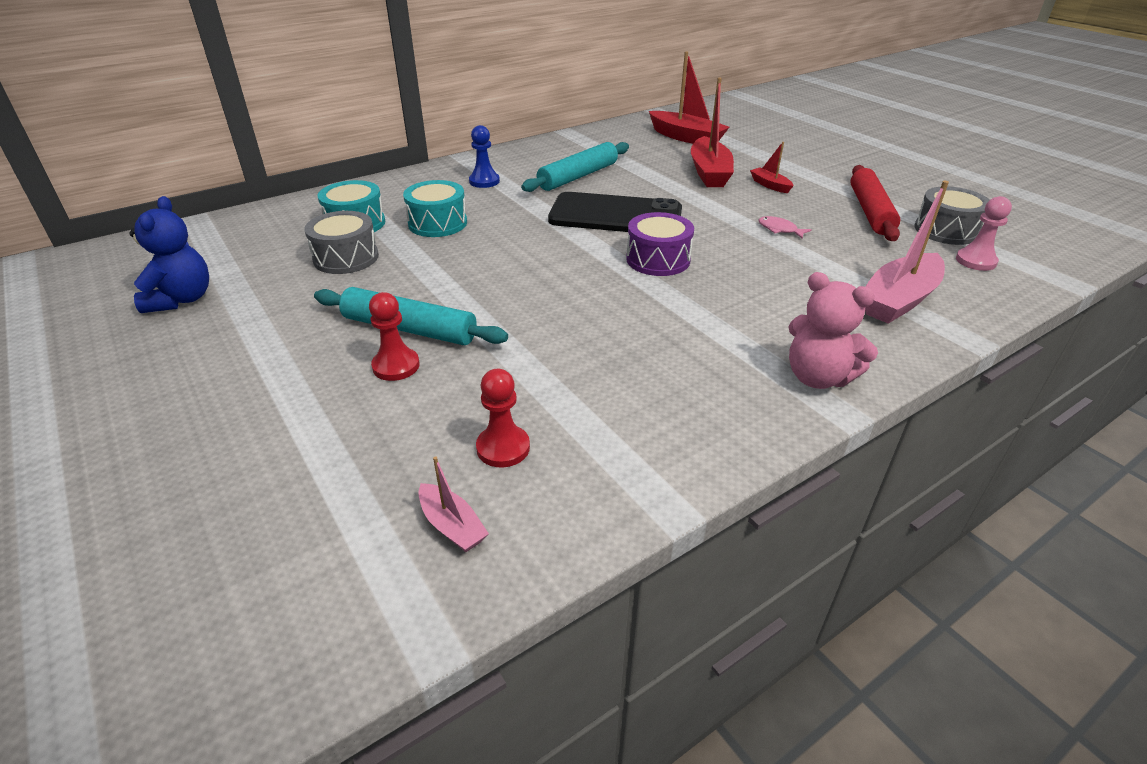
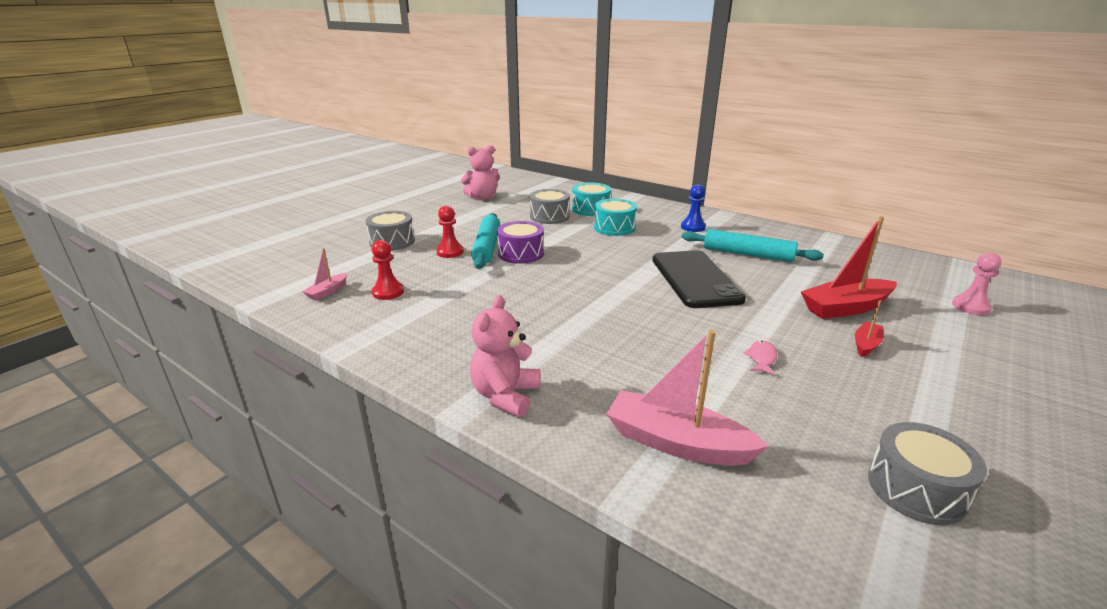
camera: 70 degrees right, 10 degrees down
(181, 299) = (483, 197): blue teddy bear -> pink teddy bear
(285, 427) = (392, 242): none -> grey drum
(658, 259) = (638, 306): purple drum -> purple drum (521, 253)
(686, 137) = (917, 286): red boat -> none
(870, 211) = (890, 418): red rolling pin -> none
(975, 261) = (846, 516): pink pawn -> pink pawn (970, 307)

